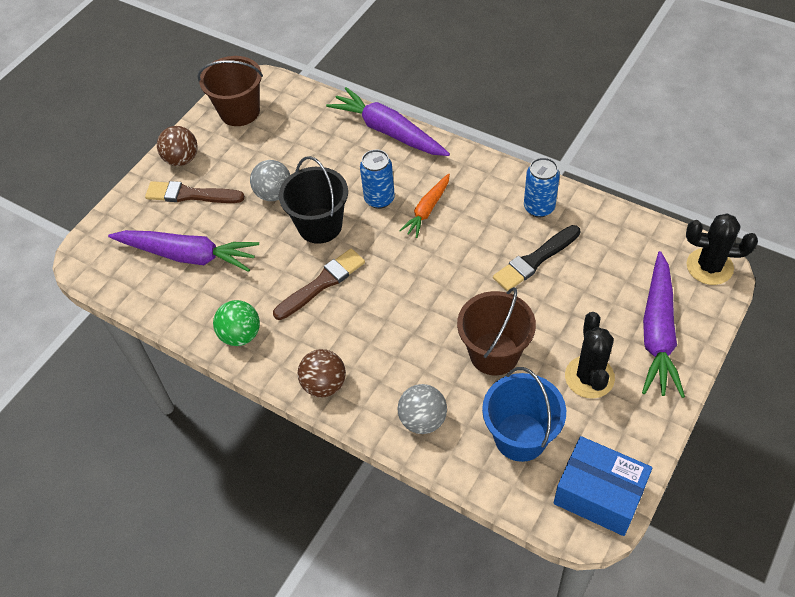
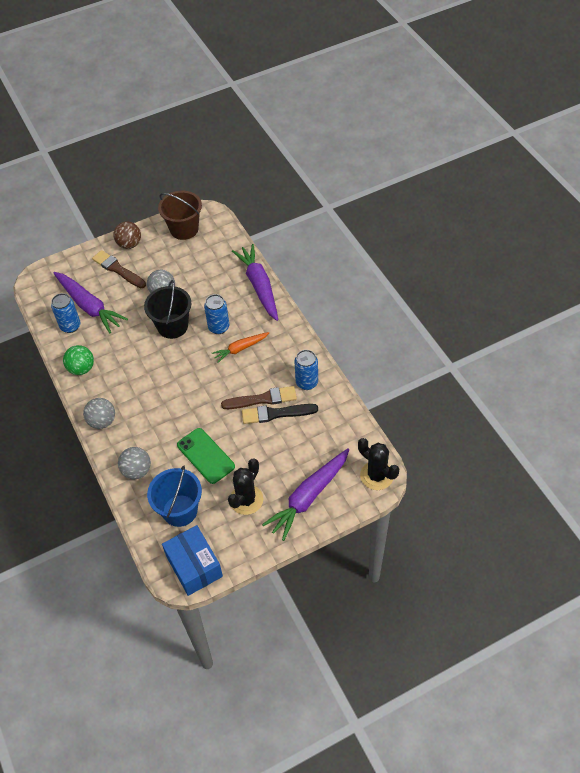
camera: 30 degrees right, 0 degrees up
(181, 291) = (70, 326): none -> blue can
(322, 283) = (146, 362): brown brush -> brown brush (262, 399)
(324, 384) = (102, 421): brown ball -> grey ball
(494, 353) = (205, 456): brown bucket -> green phone

